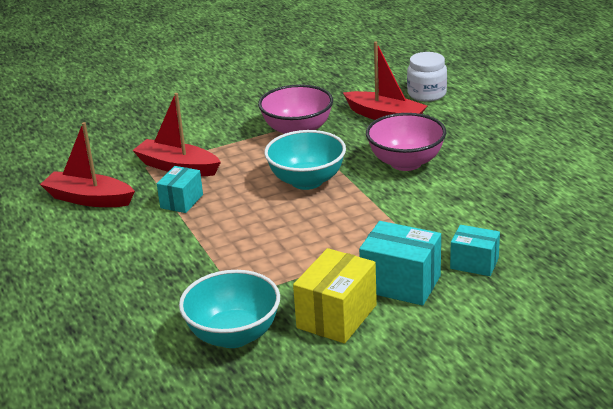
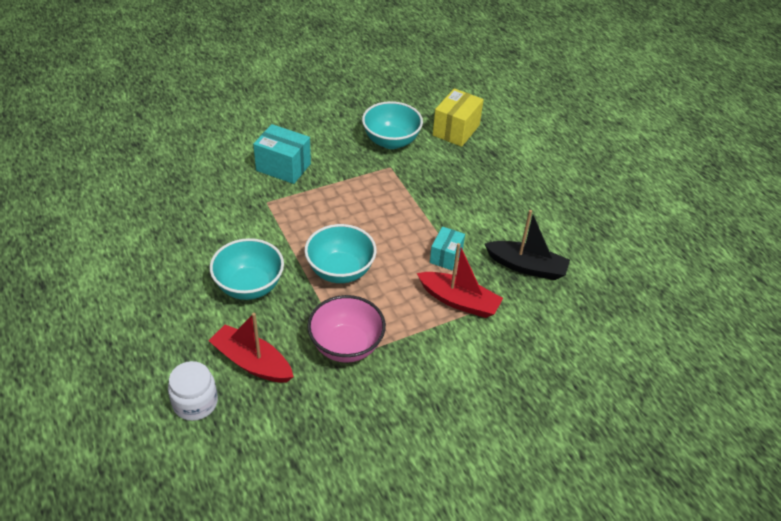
camera: 175 degrees right, 15 degrees up
(89, 199) = (526, 267): red boat -> black boat
(337, 316) = (328, 148): yellow box -> yellow box (456, 130)
(406, 163) = (249, 286): pink bowl -> turquoise bowl
(474, 263) = (229, 178): turquoise box -> none

